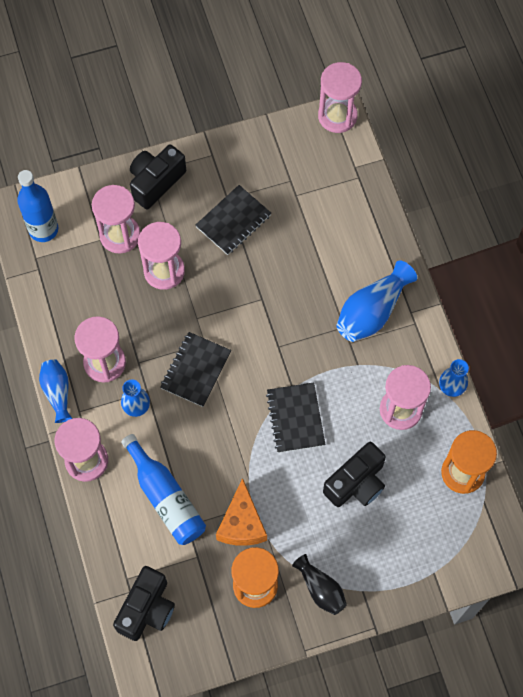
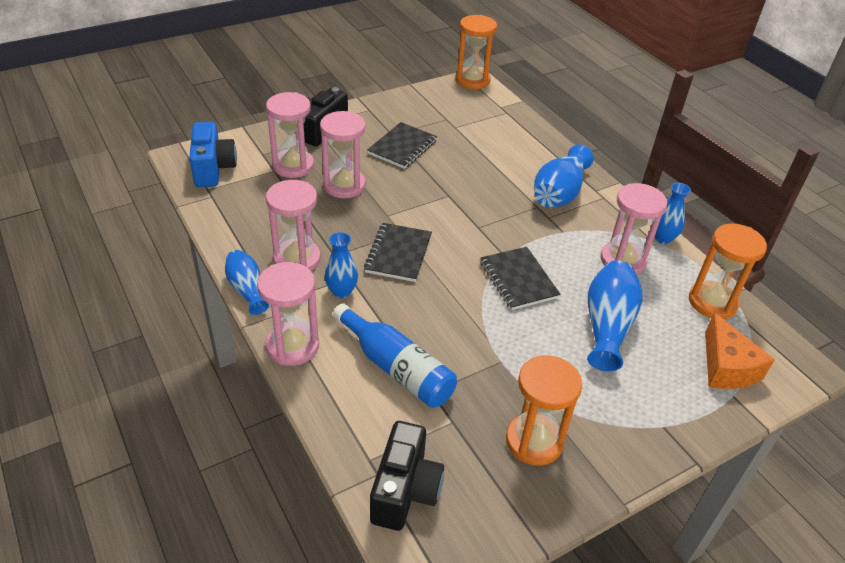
camera: 15 degrees left, 25 degrees down
(43, 229) = (213, 169): blue bottle -> blue camera
(242, 523) = (495, 380): orange cheese -> orange cheese (726, 367)
(320, 589) = (614, 432): black vase -> none
(337, 116) = (472, 80): pink hourglass -> orange hourglass
(356, 483) = (607, 325): black camera -> blue vase

